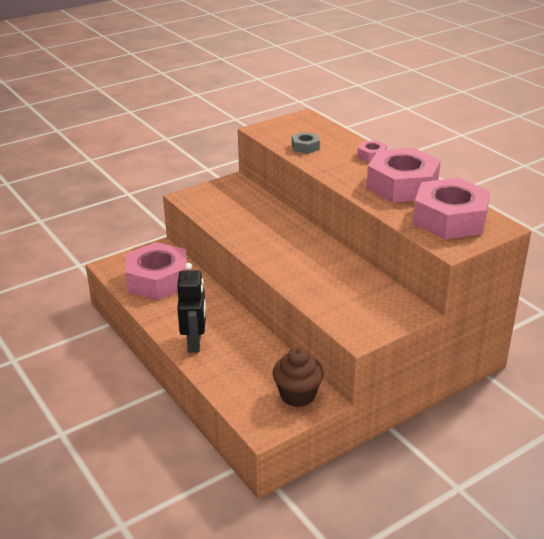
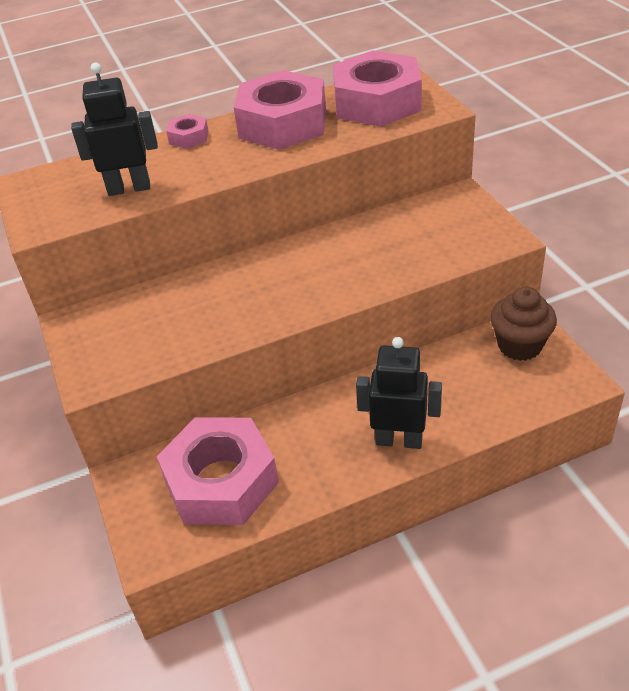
camera: 75 degrees left, 10 degrees up
(305, 147) = (129, 188): grey nut -> black robot

